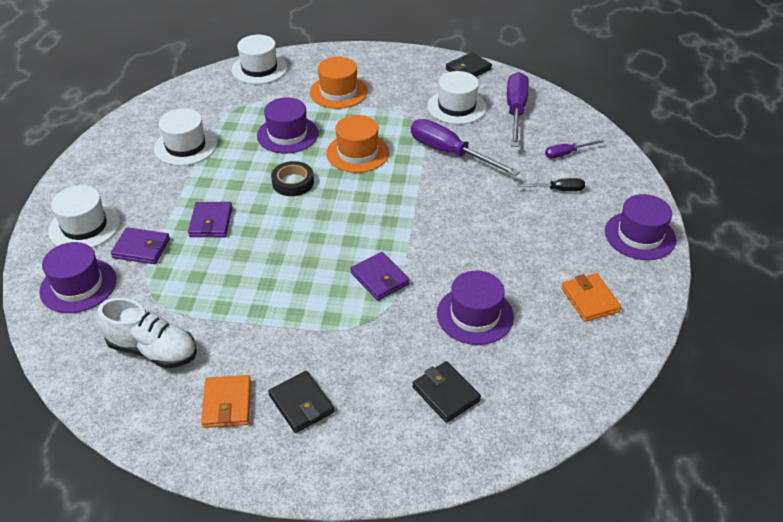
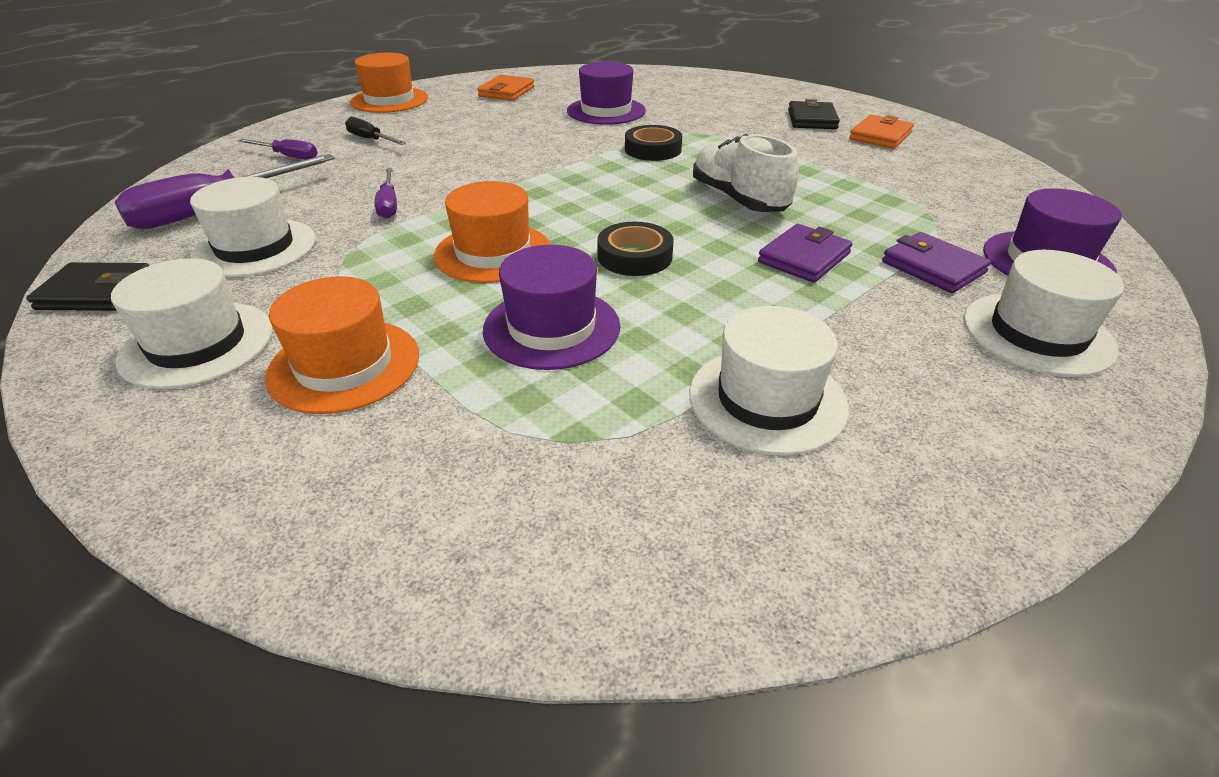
camera: 140 degrees left, 5 degrees down
(153, 350) = (945, 181): white shoe -> white shoe (738, 199)
(259, 69) = (381, 547): white hat -> white hat (197, 344)
(380, 278) = (653, 149): purple wallet -> black tape
(446, 394) = (690, 94): black wallet -> none
(450, 153) = (388, 204): purple screwdriver -> purple screwdriver, size x0.52
(640, 235) = (389, 100): purple hat -> orange hat

